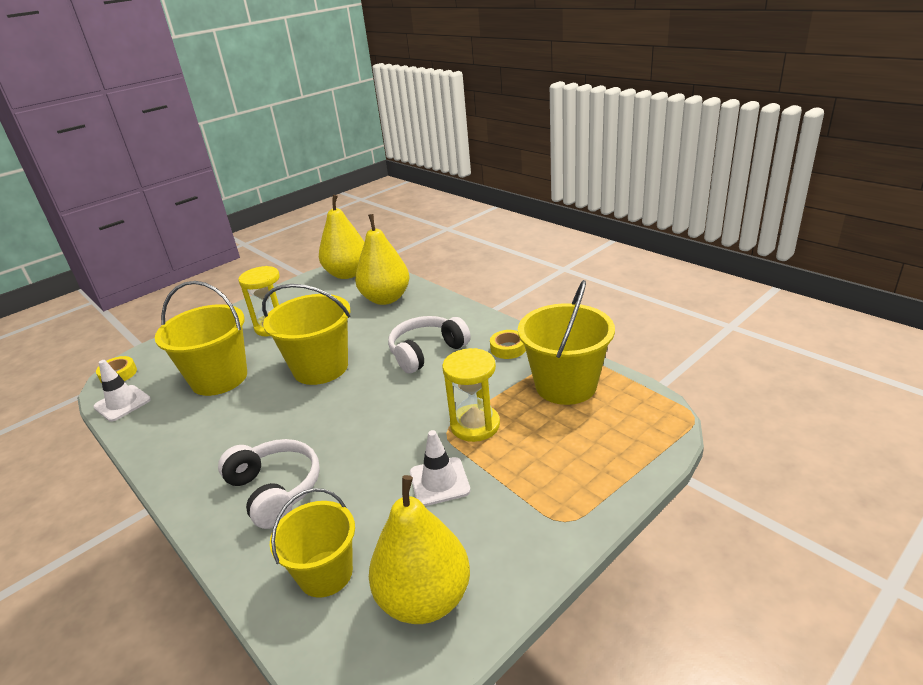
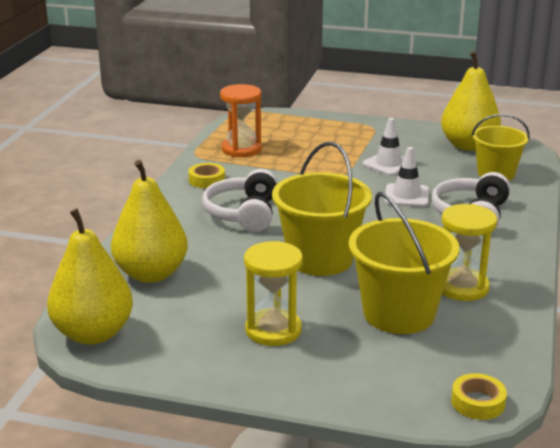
camera: 125 degrees left, 5 degrees down
(122, 403) = (505, 358): white traffic cone -> white traffic cone (406, 196)
(427, 352) = (244, 214): white headphones -> white headphones turned 75 degrees clockwise
(475, 425) = (321, 168): yellow hourglass -> yellow hourglass (462, 287)
(565, 385) = (241, 149): yellow bucket -> orange hourglass

